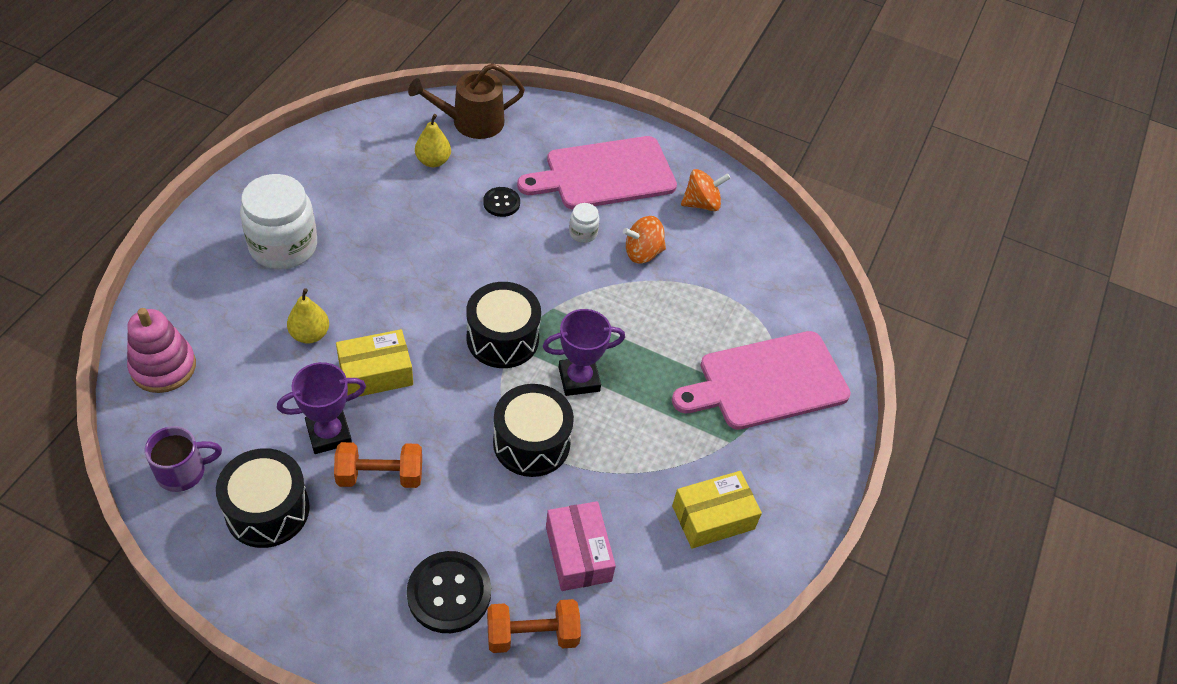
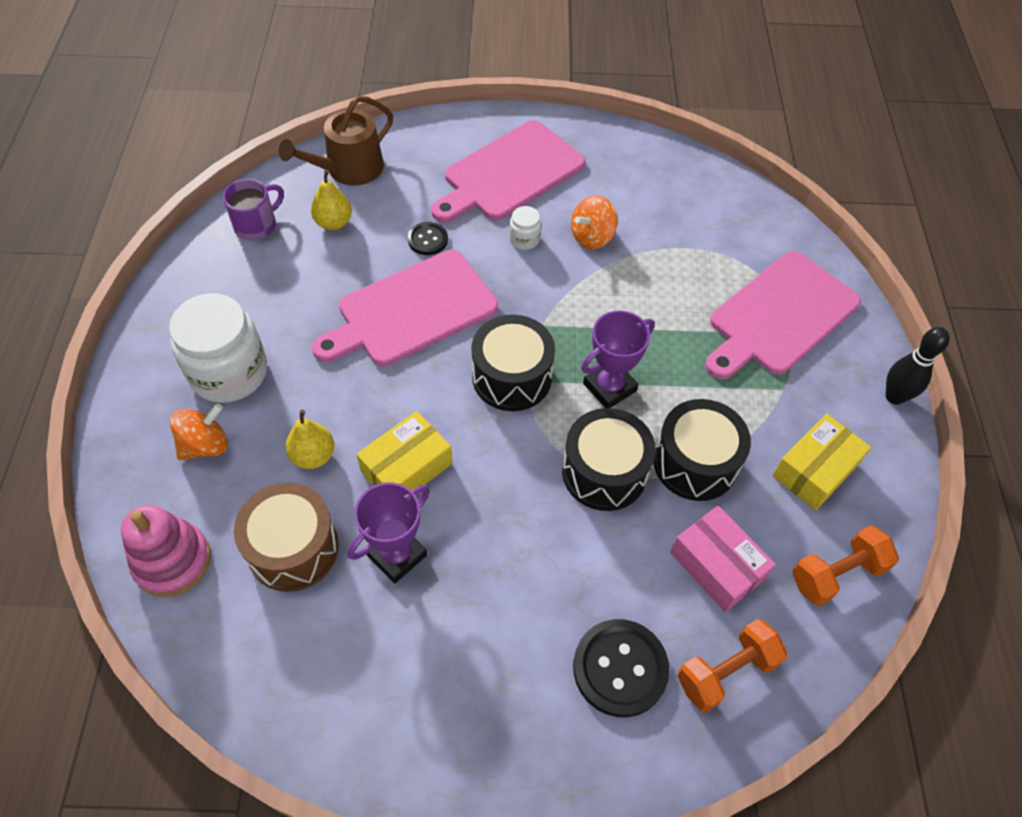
camera: 20 degrees left, 5 degrees up
(183, 471) = (263, 669): purple mug -> purple mug (257, 225)
(255, 396) = (293, 548): none -> brown drum
(267, 510) = (381, 669): black drum -> black drum (695, 463)
(380, 476) = (476, 575): orange dumbbell -> orange dumbbell (836, 574)
(454, 254) = (412, 310): none -> pink cutting board
(701, 203) = (616, 168): orange spinning top -> orange spinning top (205, 445)
(827, 489) = (894, 396): none -> black bowling pin

